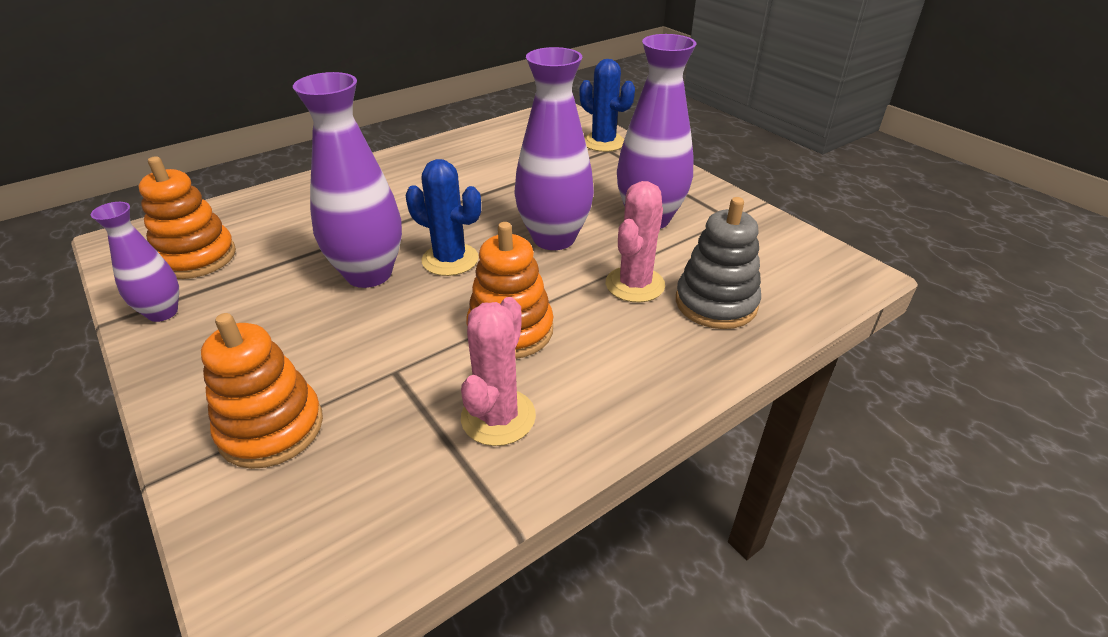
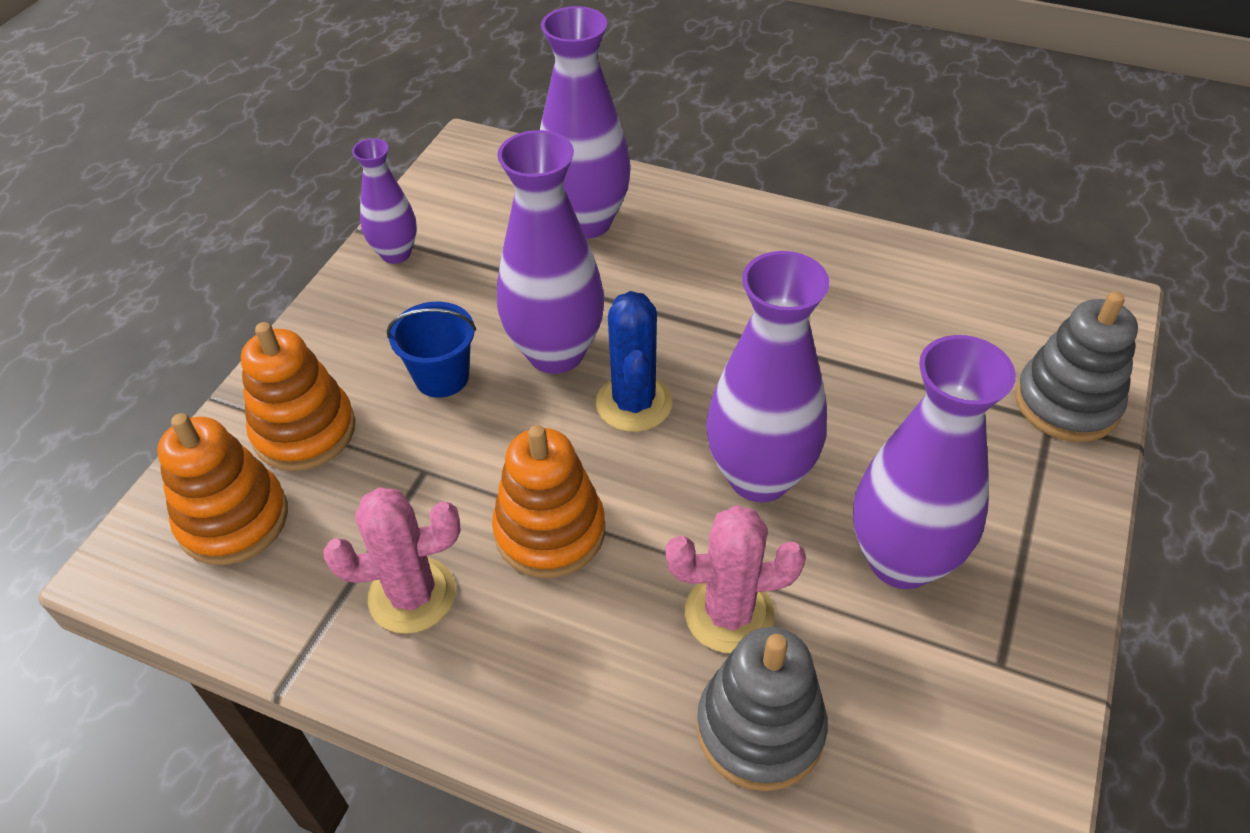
camera: 60 degrees right, 10 degrees up
(196, 257) = (484, 214): orange stacking toy -> orange stacking toy (233, 519)
(277, 221) = (586, 222): none -> purple vase
(319, 332) = (442, 377): none -> blue bucket
(603, 142) = (1066, 403): blue cactus -> grey stacking toy

